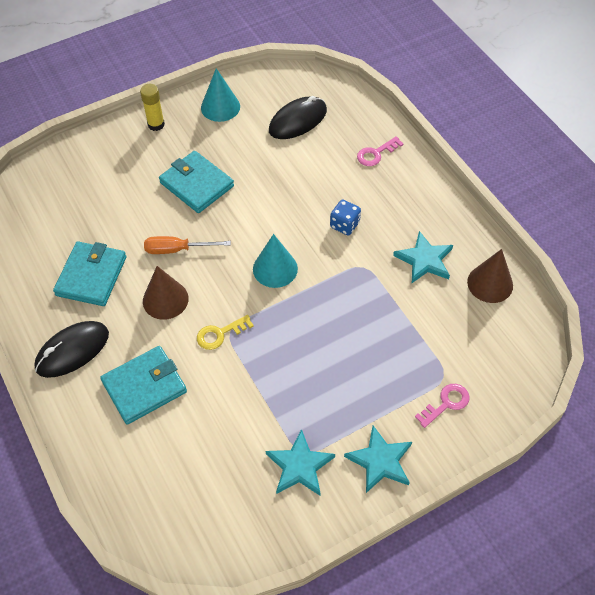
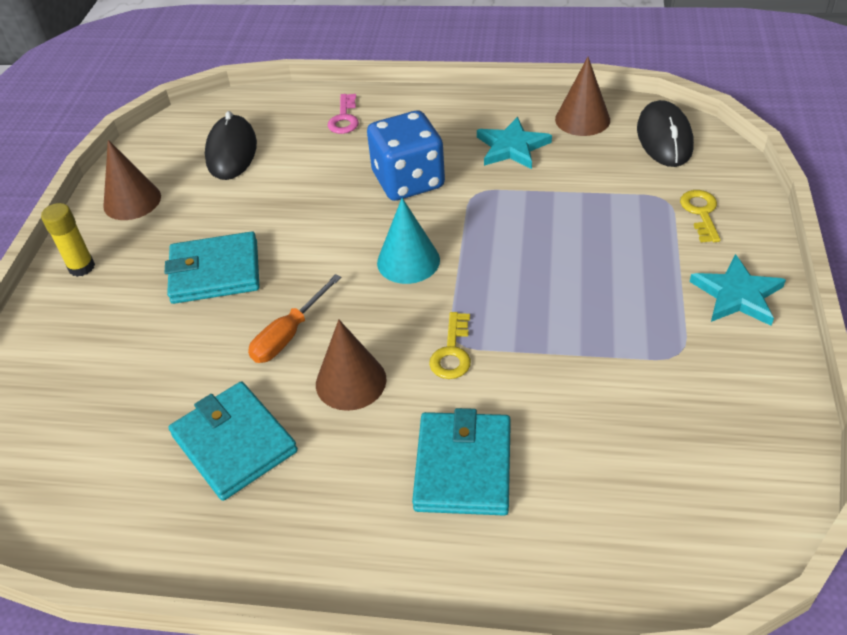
camera: 50 degrees left, 10 degrees down
(72, 351) = (333, 524): black mouse -> black mouse (664, 138)
(220, 107) = (132, 201): turquoise cone -> brown cone
(299, 466) = (697, 366): turquoise star -> none
(344, 225) = (408, 181): blue dice -> blue dice, size x1.93
(446, 403) = (701, 213): pink key -> yellow key

